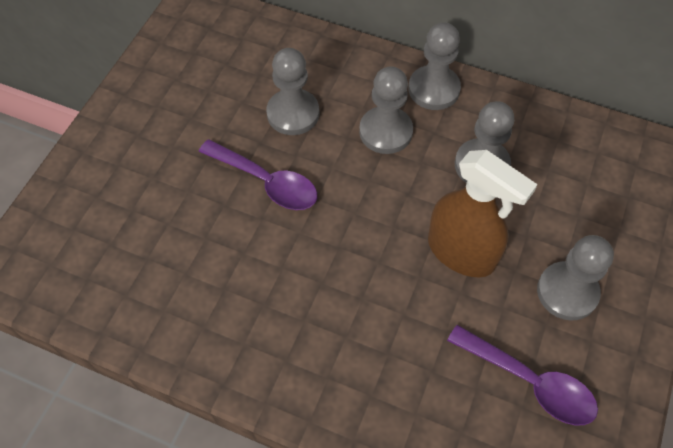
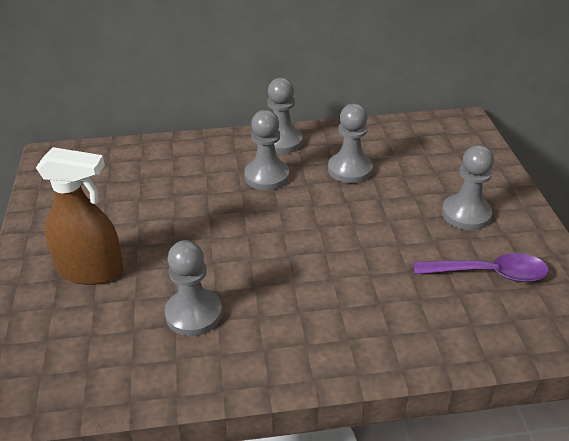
camera: 30 degrees left, 20 degrees down
(266, 182) = (198, 239): purple spoon -> none
(293, 114) = (187, 191): grey pawn -> grey pawn (194, 314)
(461, 252) = (379, 221): brown spray bottle -> brown spray bottle (91, 270)

